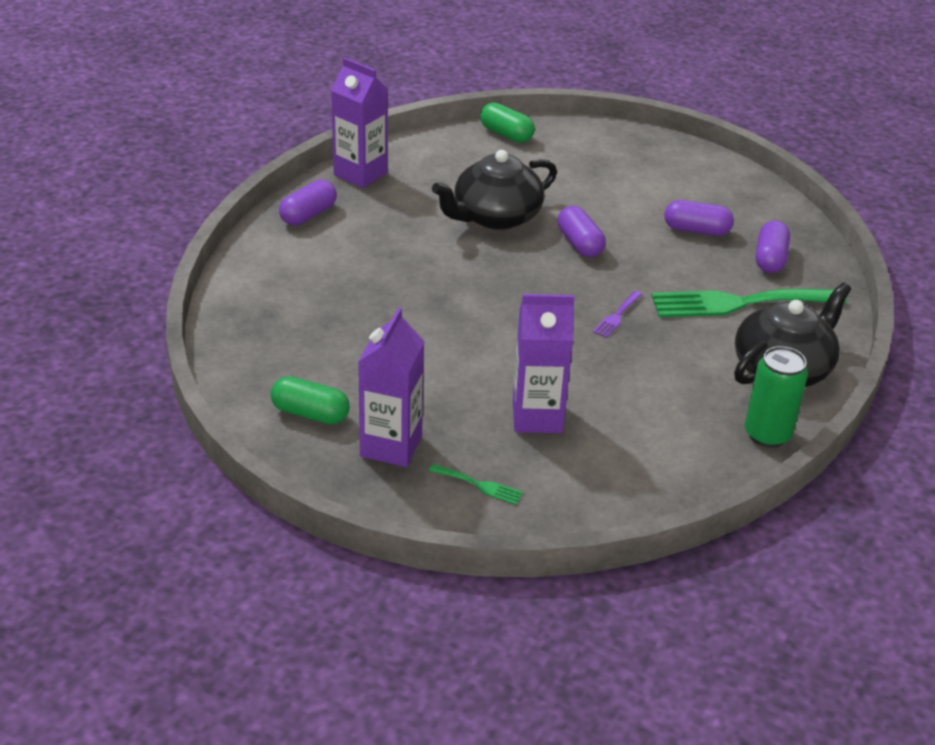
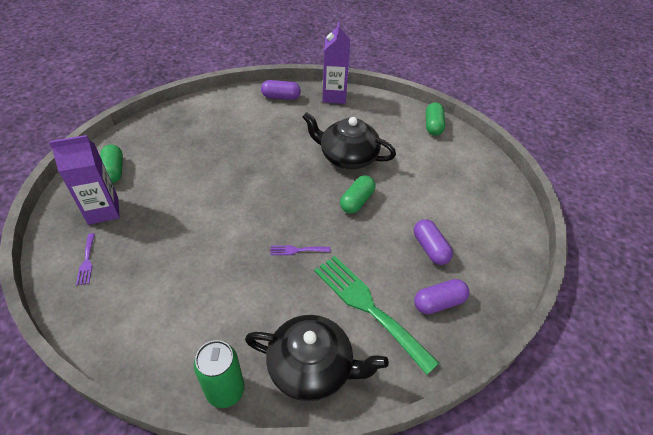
camera: 55 degrees right, 10 degrees up
(479, 485) = (87, 261): green fork -> purple fork
(537, 417) = (166, 258): purple carton -> none
(580, 244) = (357, 201): purple capsule -> green capsule

